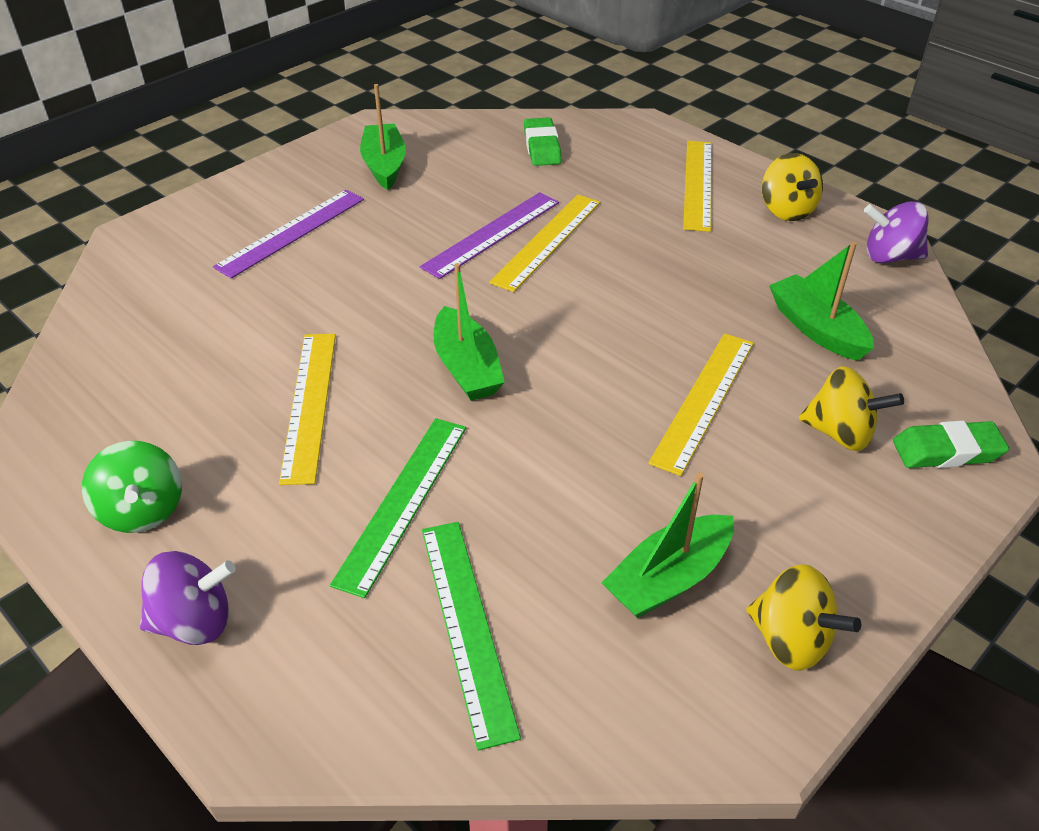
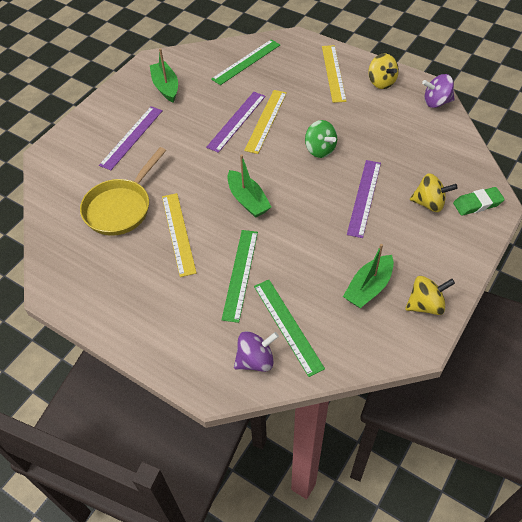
camera: 10 degrees left, 10 degrees up
(143, 510) = (120, 301): green spinning top -> green spinning top (320, 150)
(195, 621) = (167, 348): purple spinning top -> purple spinning top (255, 360)
(221, 342) = (121, 207): none -> yellow pan
(542, 147) = (246, 62): green eraser -> green ruler
(704, 400) = (364, 197): yellow ruler -> purple ruler
(790, 640) = (425, 305): yellow spinning top -> yellow spinning top turned 45 degrees counterclockwise
(816, 328) = (408, 149): green boat -> none

